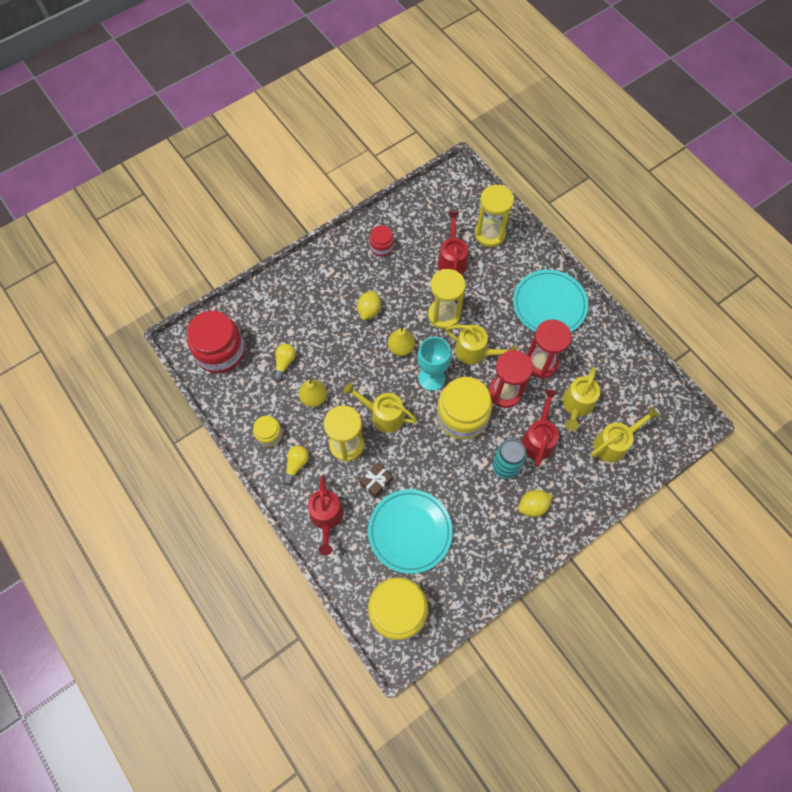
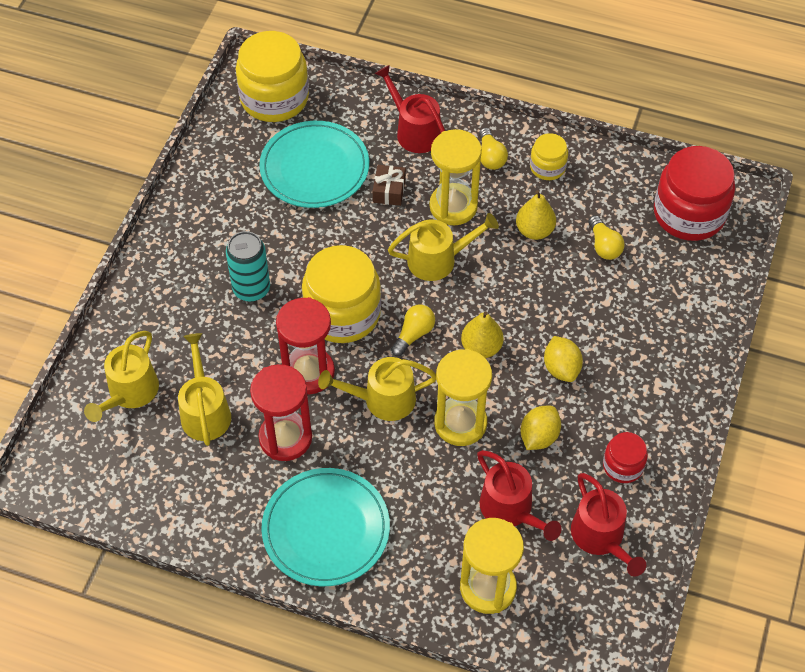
camera: 145 degrees right, 10 degrees down
(431, 378) = (414, 334): turquoise goblet -> yellow light bulb
(532, 506) = (192, 267): yellow lemon -> yellow lemon (539, 436)
(538, 438) = (230, 343): red watering can -> red watering can (601, 538)

